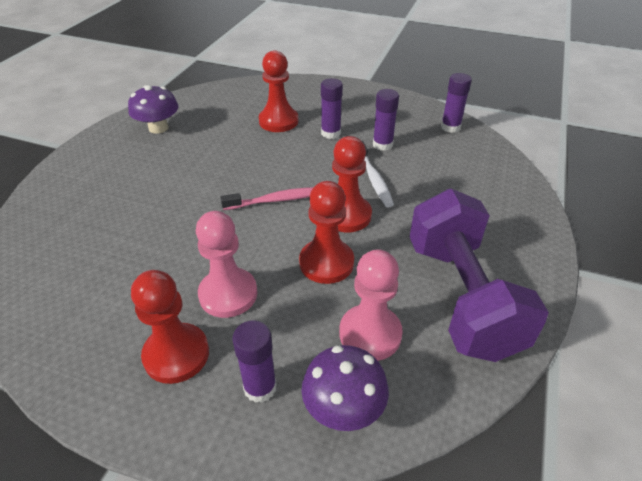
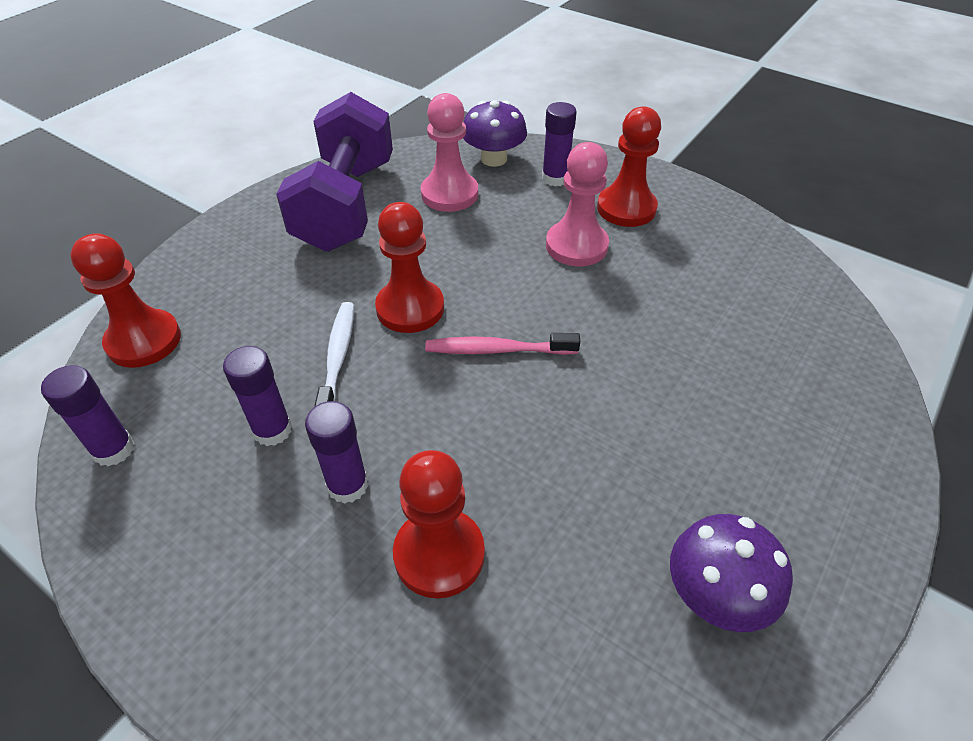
camera: 165 degrees left, 5 degrees up
(326, 263) = (462, 257): red pawn -> red pawn (144, 341)

